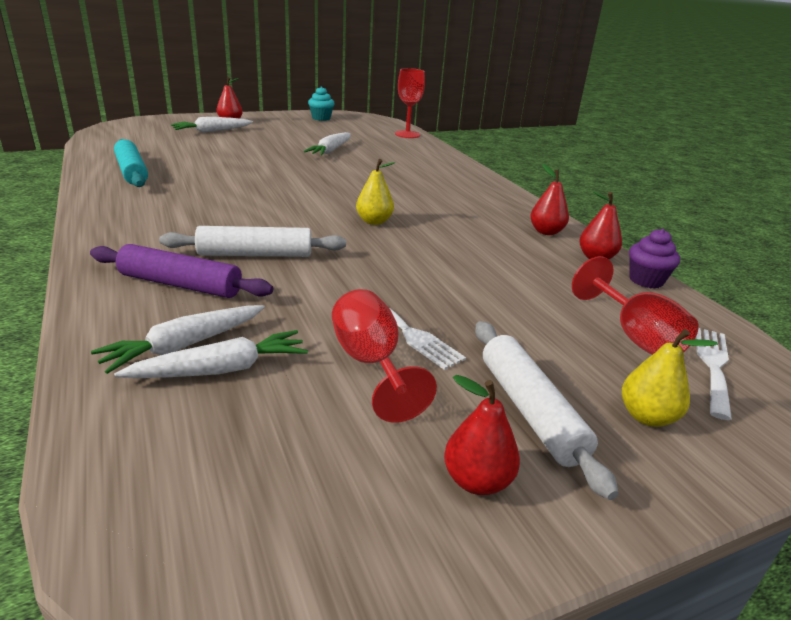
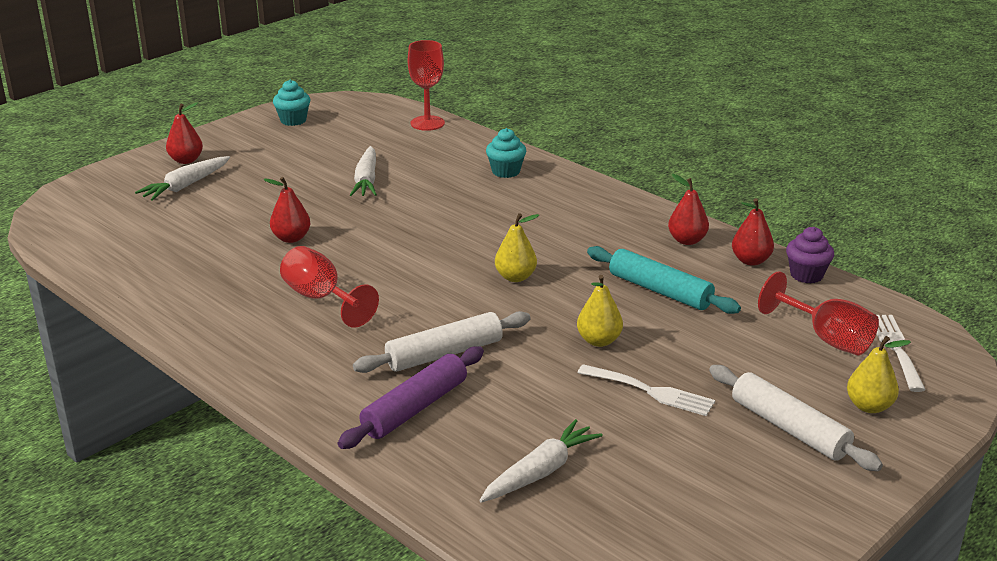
camera: 20 degrees left, 0 degrees up
(132, 172) = (179, 283): turquoise rolling pin -> turquoise rolling pin (660, 291)
(180, 284) = (415, 408): purple rolling pin -> purple rolling pin turned 45 degrees counterclockwise
(184, 346) = (488, 463): white carrot -> none
(371, 363) = (648, 429): red goblet -> red goblet (321, 299)
(398, 279) = (599, 341): none -> yellow pear
(435, 165) = (506, 171): none -> turquoise cupcake
(477, 480) = (787, 488): red pear -> red pear (291, 238)

